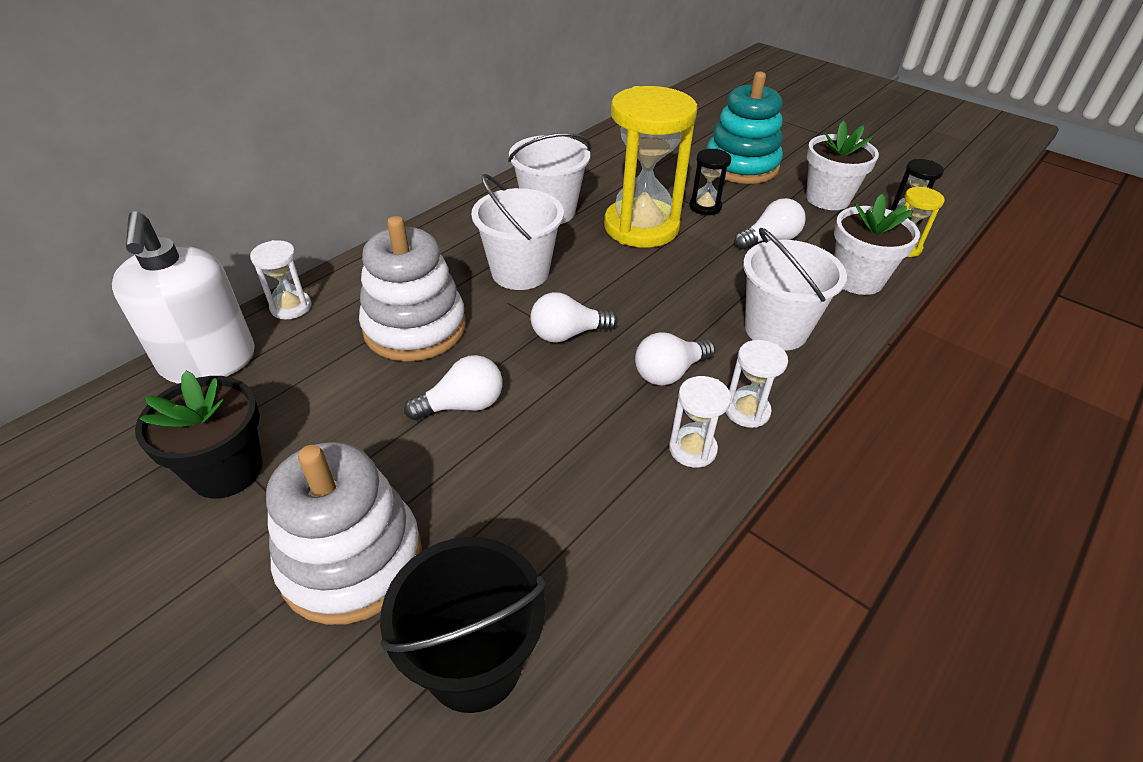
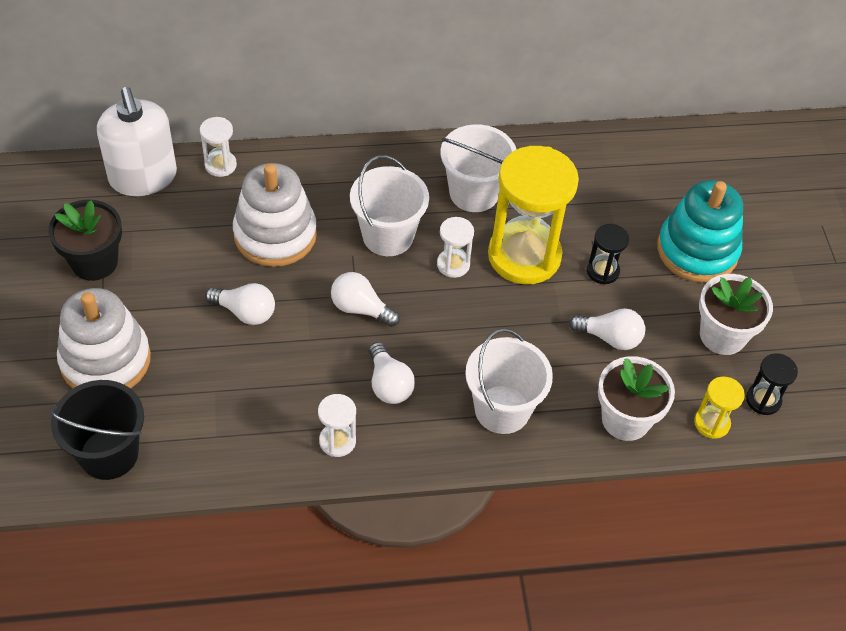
camera: 40 degrees right, 10 degrees up
(208, 361) = (143, 177): white soap dispenser -> white soap dispenser turned 45 degrees counterclockwise
(669, 372) = (389, 384): white light bulb -> white light bulb turned 120 degrees counterclockwise
(747, 411) = (401, 445): white hourglass -> white hourglass (453, 264)

